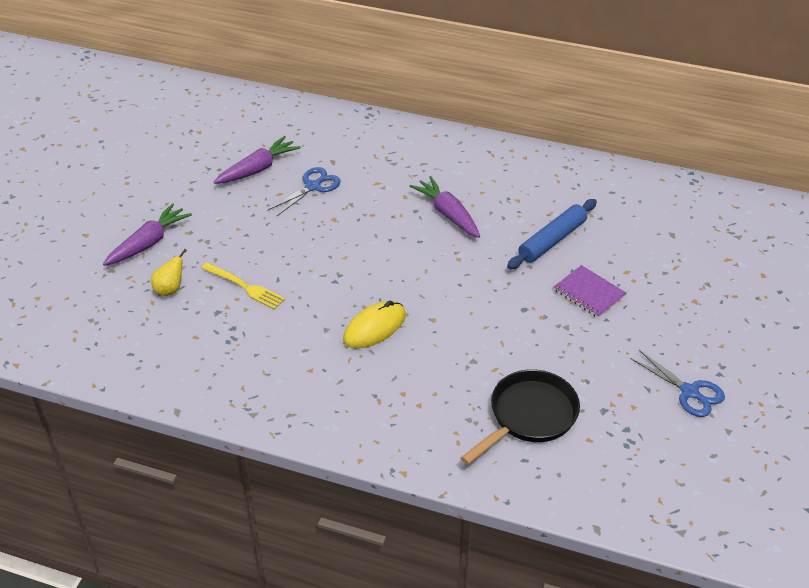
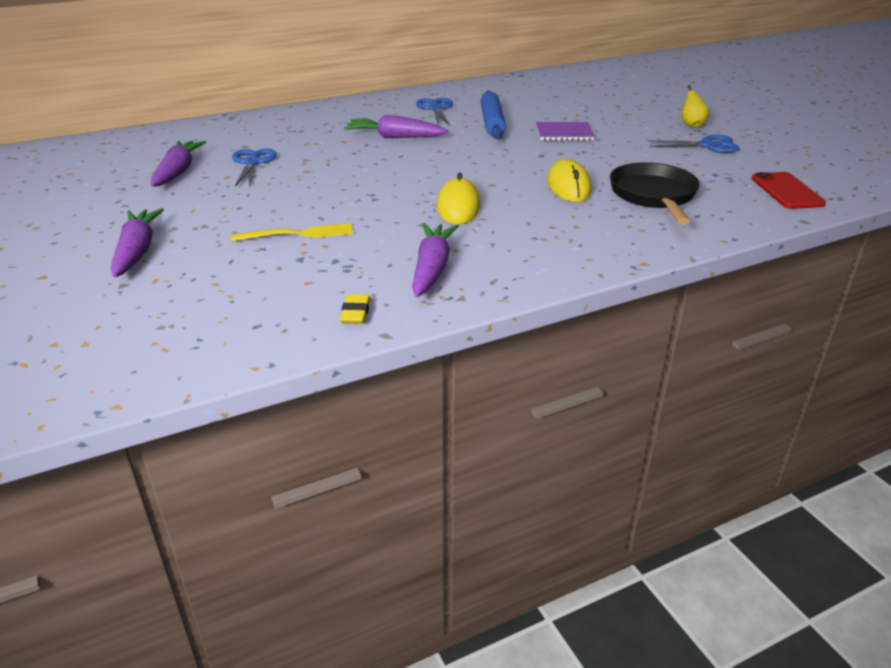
camera: 45 degrees left, 10 degrees down
(170, 289) = (221, 267): yellow pear -> yellow pear (691, 125)
(185, 382) = (355, 313): none -> yellow eraser
(273, 376) = (432, 268): none -> purple carrot
(484, 360) = (568, 186): none -> yellow mouse
(535, 192) = (436, 108): none -> blue scissors
(649, 491) = (787, 191): none -> red phone

